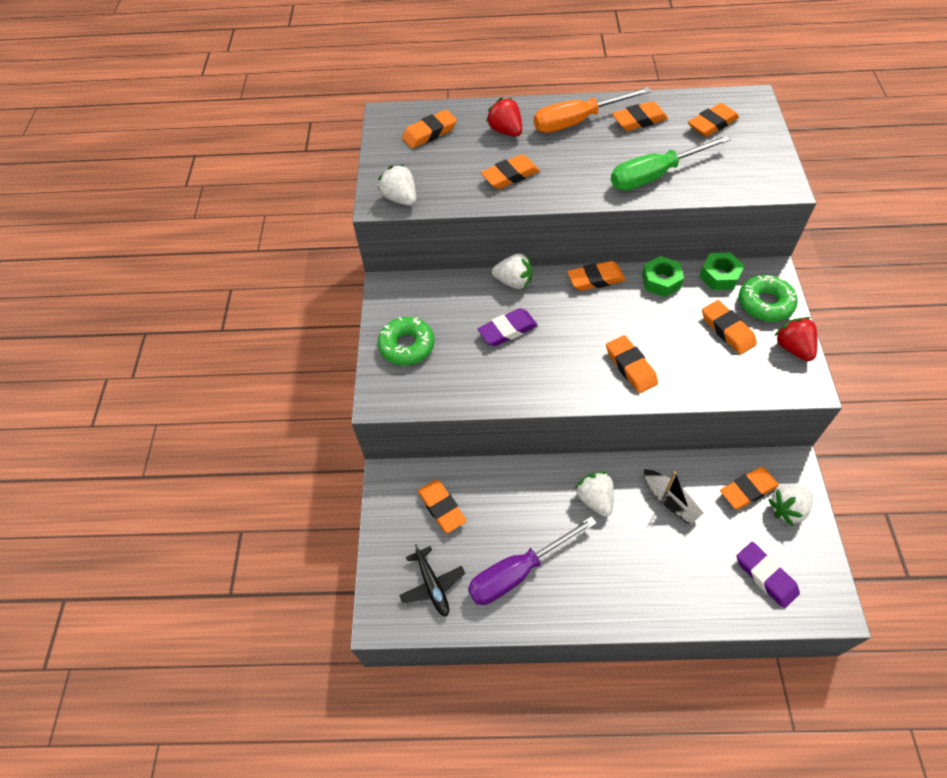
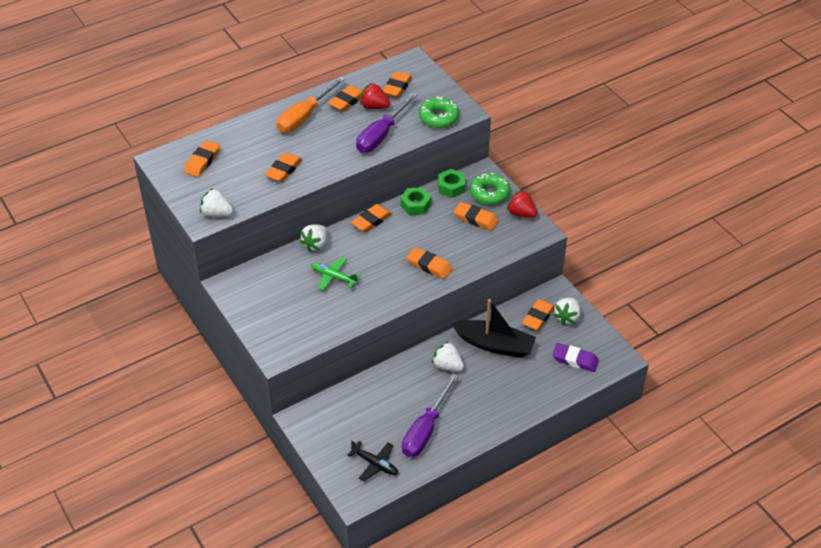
camera: 35 degrees left, 10 degrees down
(407, 346) = (270, 316): green donut -> green donut (438, 117)
(442, 507) = (349, 418): orange eraser -> none
(506, 131) = (258, 140): red strawberry -> red strawberry (374, 106)
(507, 330) = (333, 277): purple eraser -> green plane
(513, 282) = (316, 244): white strawberry -> white strawberry turned 135 degrees clockwise
(655, 175) = (381, 135): green screwdriver -> purple screwdriver
(670, 500) = (495, 345): black boat -> black boat, size x1.65

